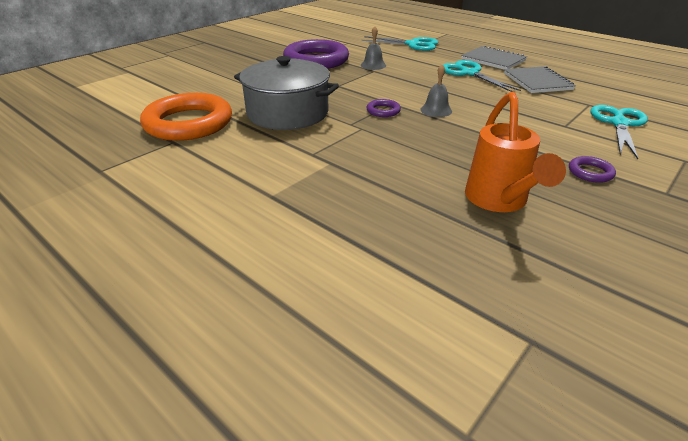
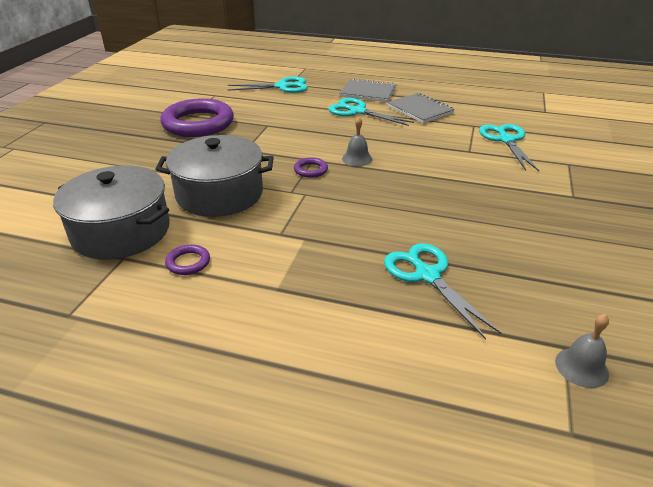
camera: 25 degrees left, 0 degrees up
(188, 123) = (121, 231): orange ring -> grey pot
(373, 65) = (262, 119): grey bell -> grey bell (581, 367)
(424, 224) = (427, 275): none -> turquoise scissors
(499, 201) = (468, 237): orange watering can -> none
(590, 172) = (514, 192): purple ring -> purple ring (188, 262)

